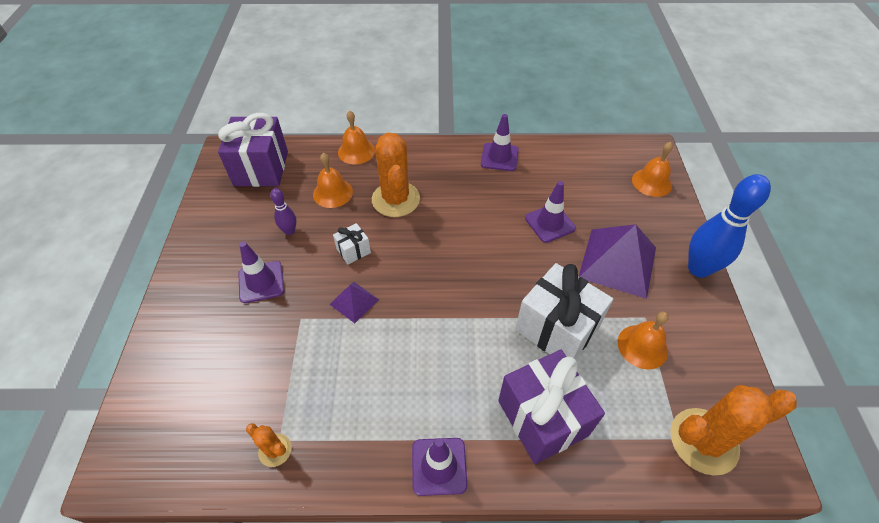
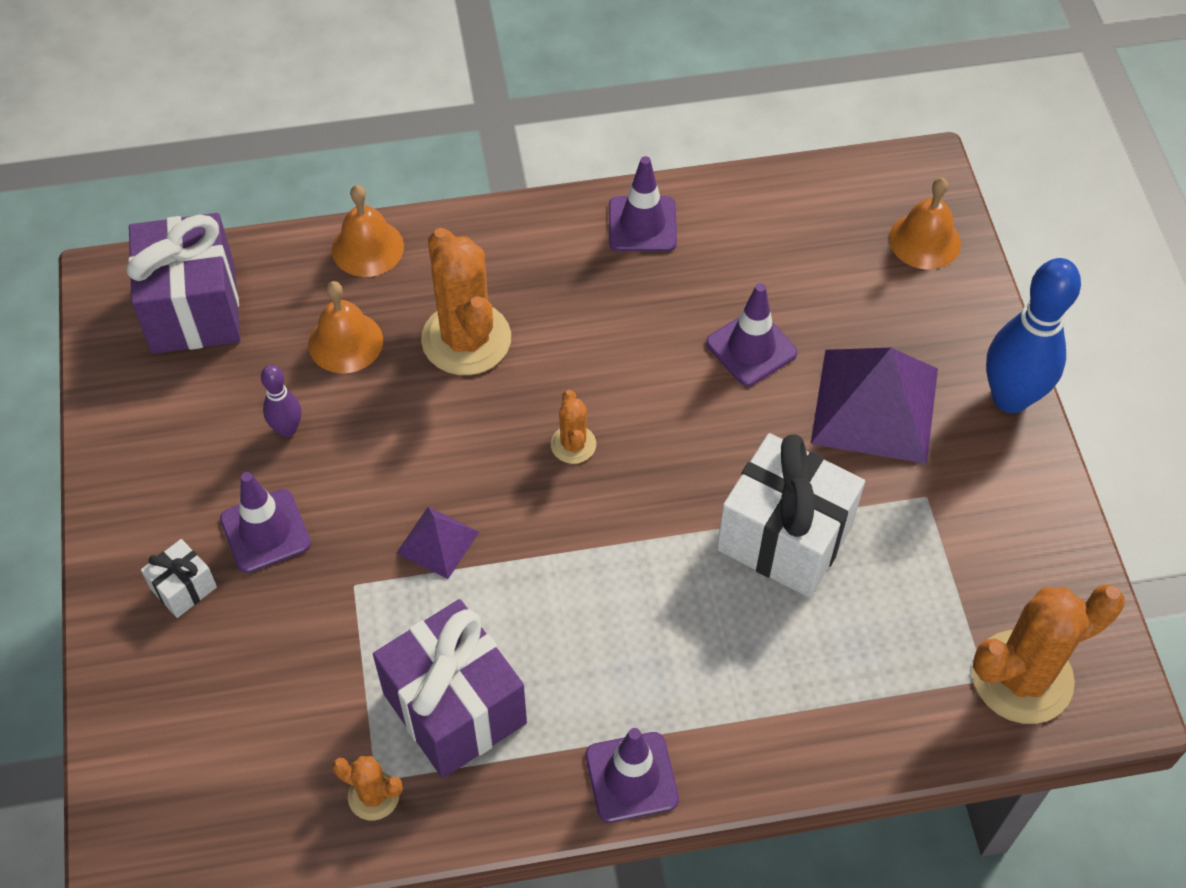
camera: 10 degrees left, 5 degrees up
(353, 251) = (413, 450): white gift -> white gift (183, 588)
(442, 260) = (573, 444): none -> orange cactus
(542, 418) = (778, 682): purple gift -> purple gift (454, 708)
(642, 346) = (924, 546): orange bell -> none

